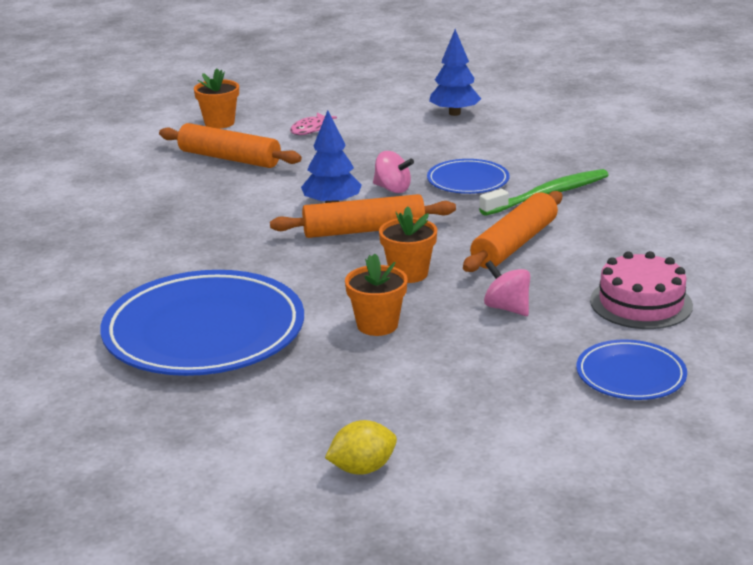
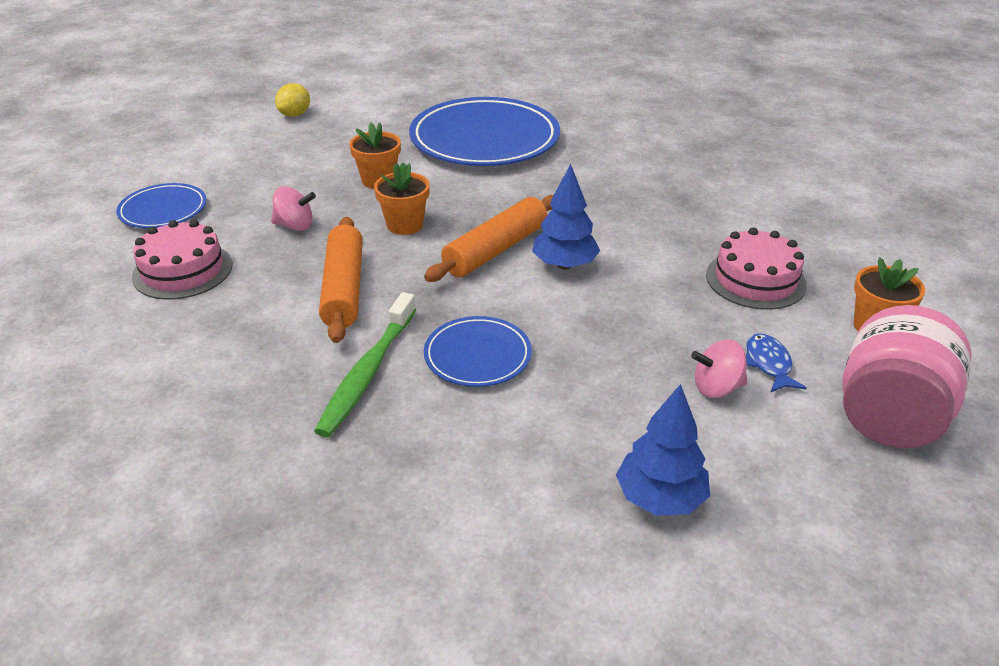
camera: 140 degrees right, 10 degrees up
(229, 158) = (755, 280): orange rolling pin -> pink cake
(296, 101) = (889, 415): none -> pink jar
(310, 129) = (768, 364): pink fish -> blue fish
(392, 189) = (539, 309): pink spinning top -> pink spinning top (716, 388)

